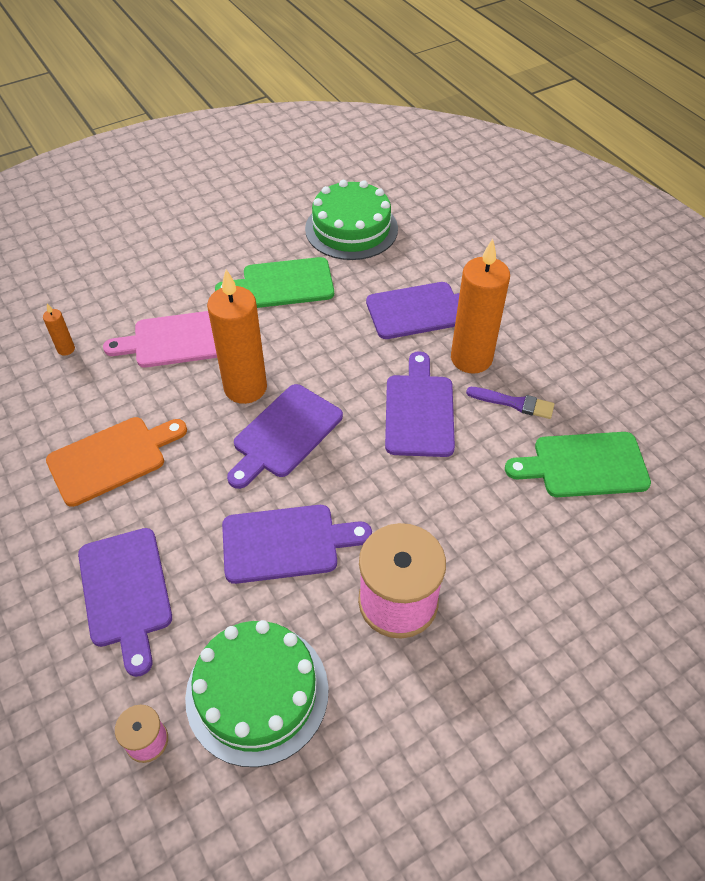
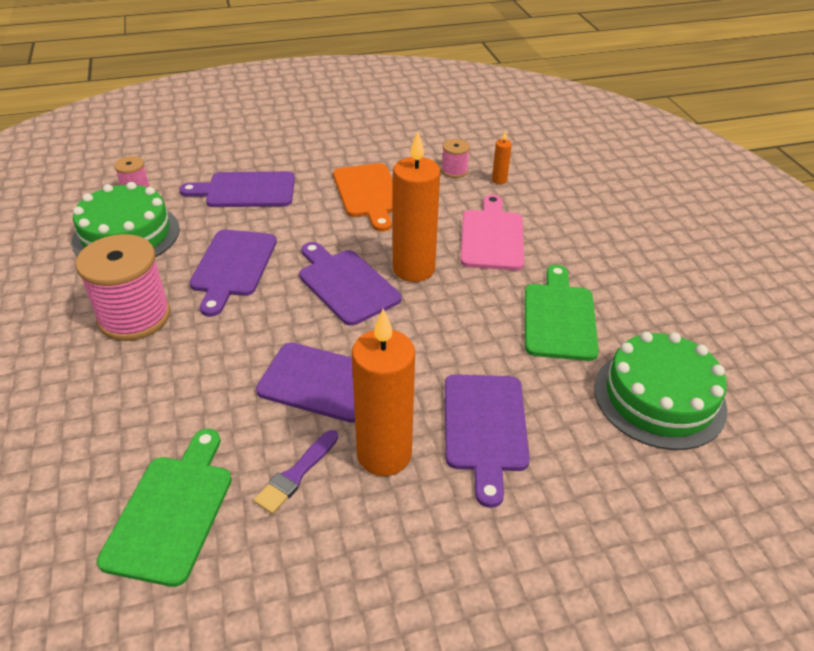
camera: 105 degrees right, 10 degrees down
(50, 390) = (454, 171): none -> pink spool

